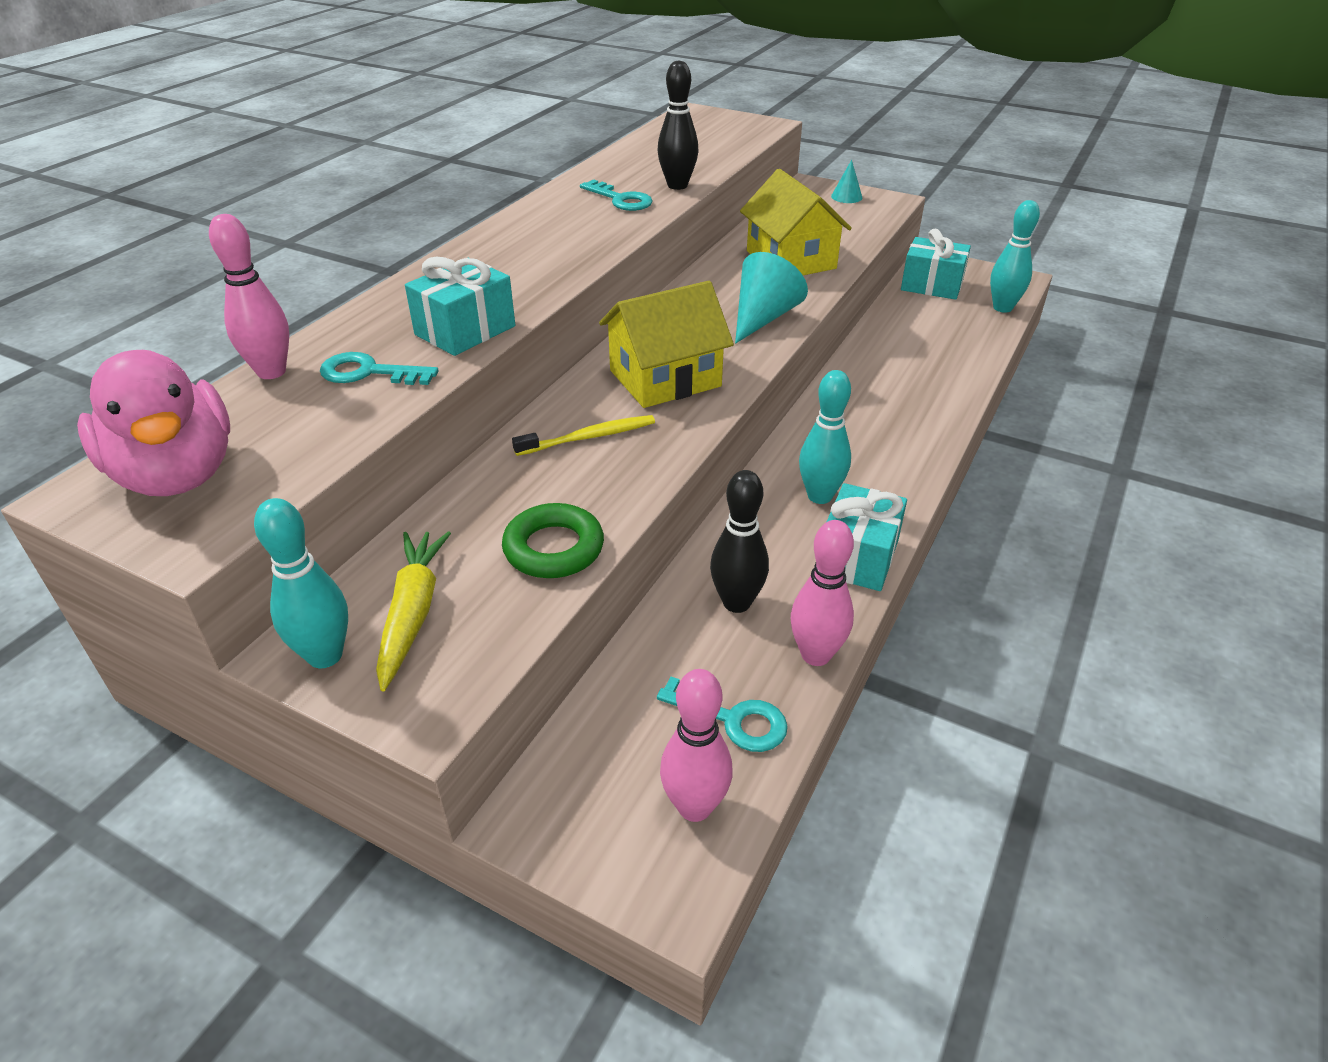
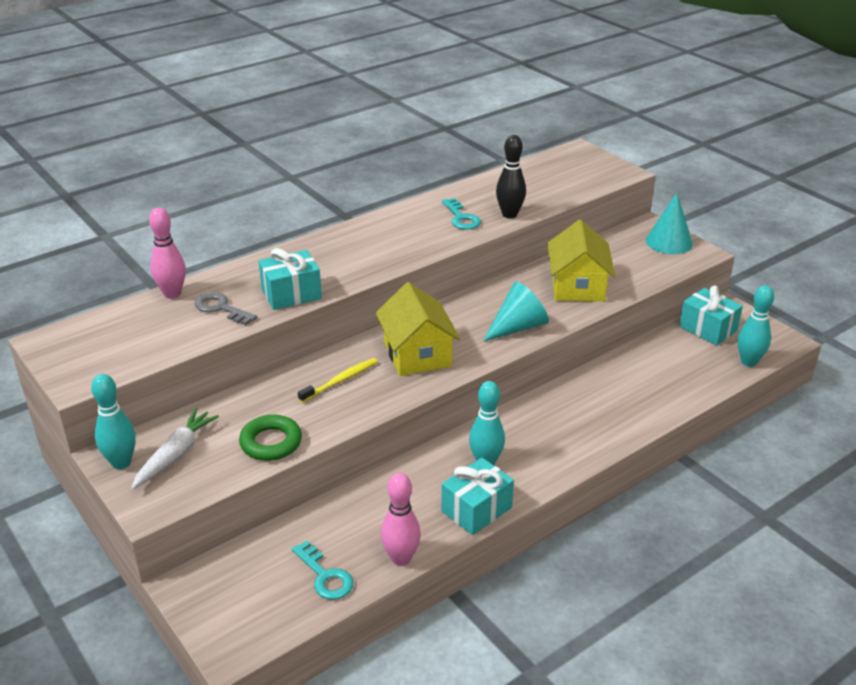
camera: 25 degrees right, 5 degrees down
(177, 474) = (92, 343): pink duck -> none
(369, 373) = (221, 308): turquoise key -> grey key
(413, 613) = (176, 454): yellow carrot -> white carrot
(589, 437) = (340, 380): yellow toothbrush -> yellow toothbrush turned 45 degrees counterclockwise
(665, 378) = (417, 354): yellow house -> yellow house turned 75 degrees clockwise
(694, 806) = (270, 613): pink bowling pin -> none
(736, 603) = (379, 512): black bowling pin -> none
(846, 197) = (669, 242): turquoise cone -> turquoise cone, size x1.85

